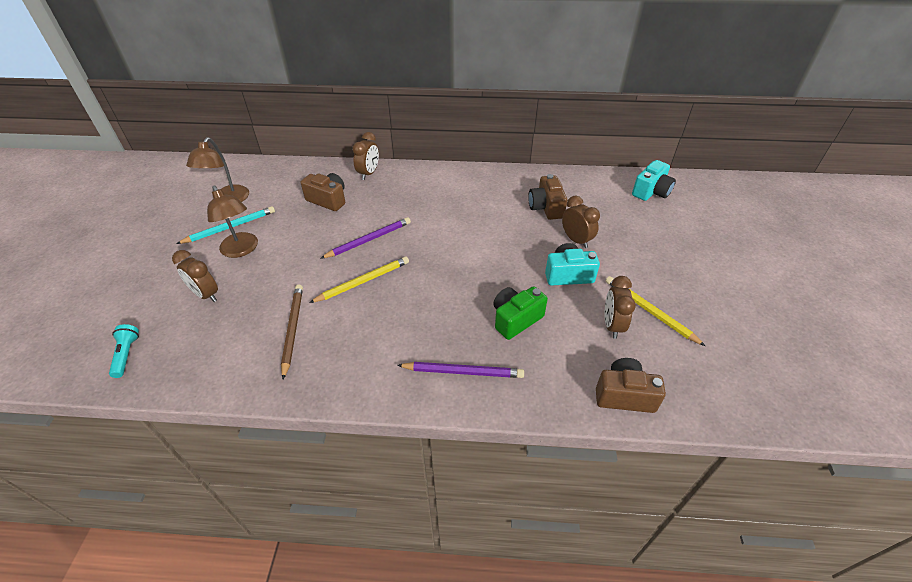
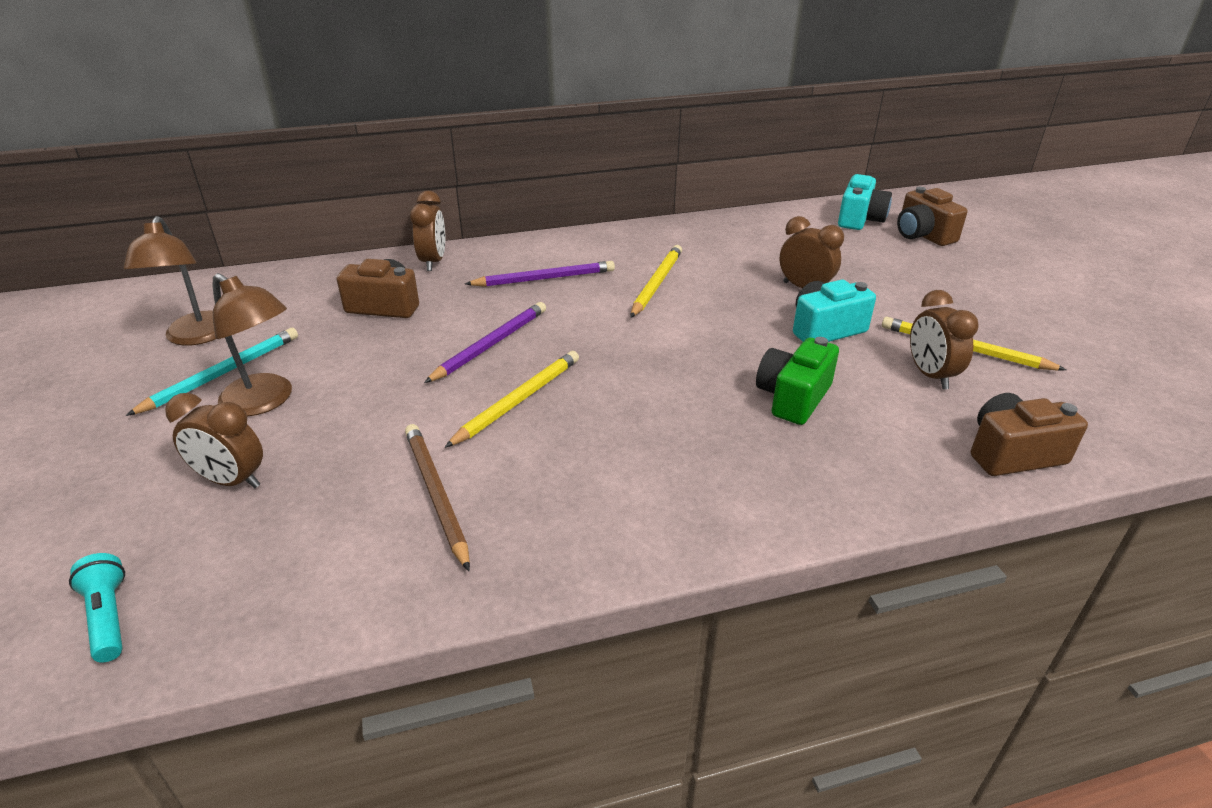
camera: 20 degrees left, 10 degrees down
(463, 371) = (764, 483): purple pencil -> purple pencil (544, 278)
(486, 216) = (656, 283): none -> yellow pencil
(546, 207) = (735, 259): brown camera -> brown camera (922, 235)

